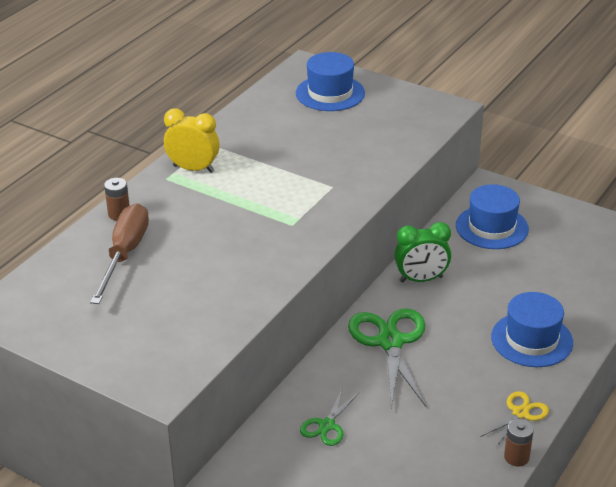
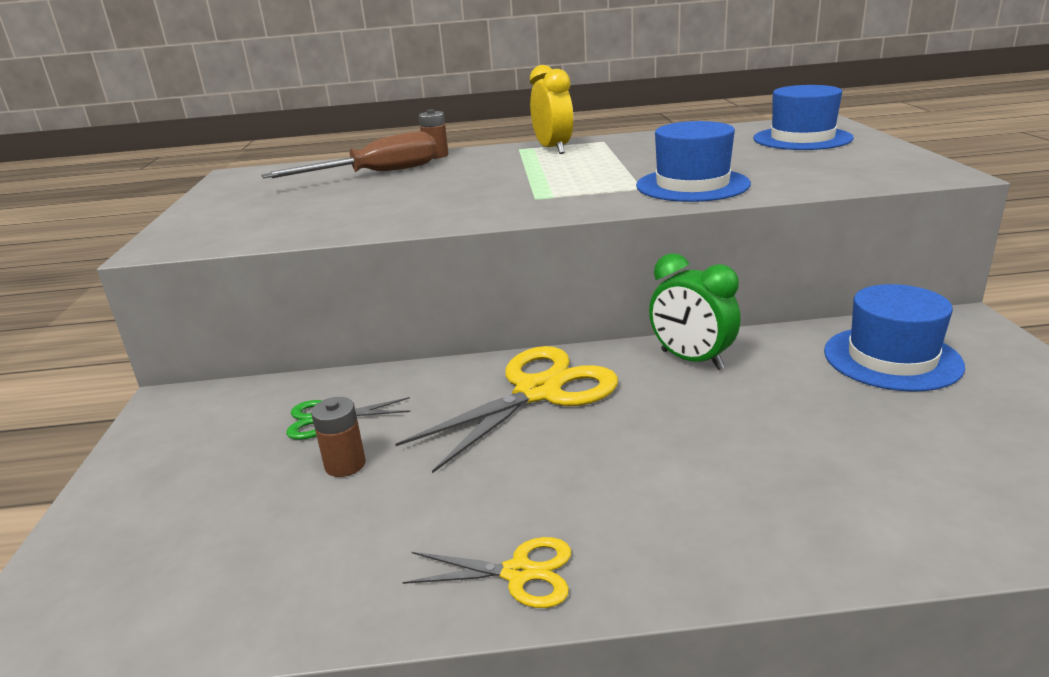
camera: 55 degrees right, 10 degrees down
(390, 342) = (538, 392): green scissors -> yellow scissors
(516, 457) = (398, 622): brown battery -> brown battery (345, 465)
(532, 340) = (716, 501): blue hat -> blue hat (692, 185)

